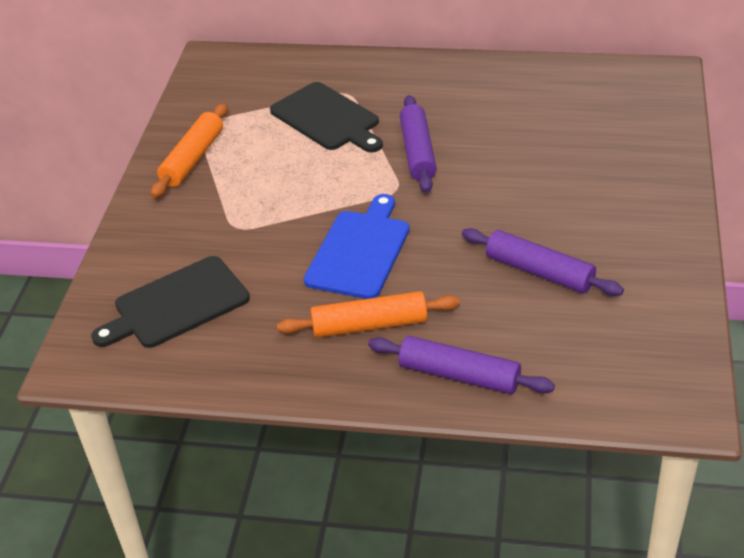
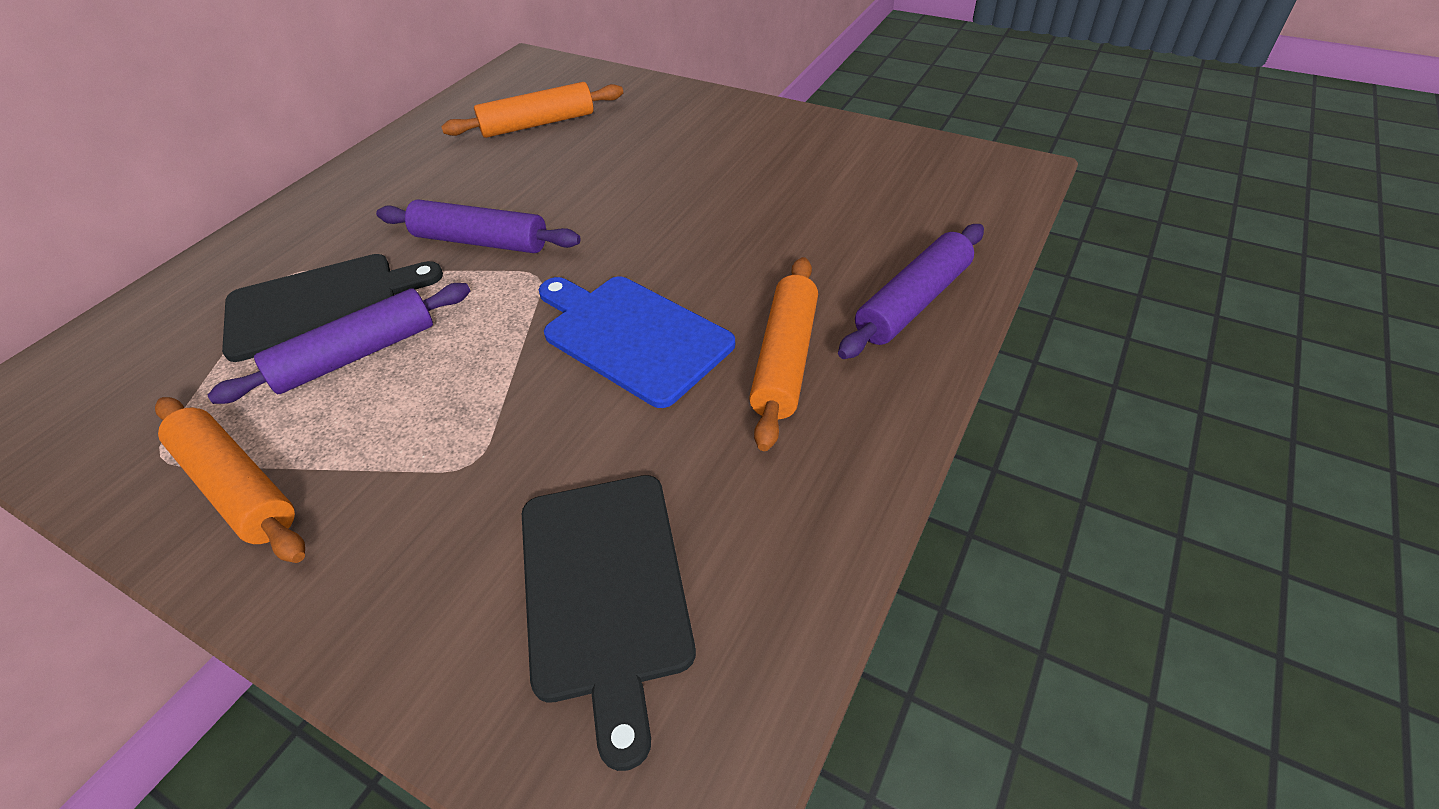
camera: 70 degrees left, 5 degrees up
(539, 272) = (769, 205): purple rolling pin -> purple rolling pin (356, 355)
(575, 118) = (538, 124): none -> orange rolling pin

